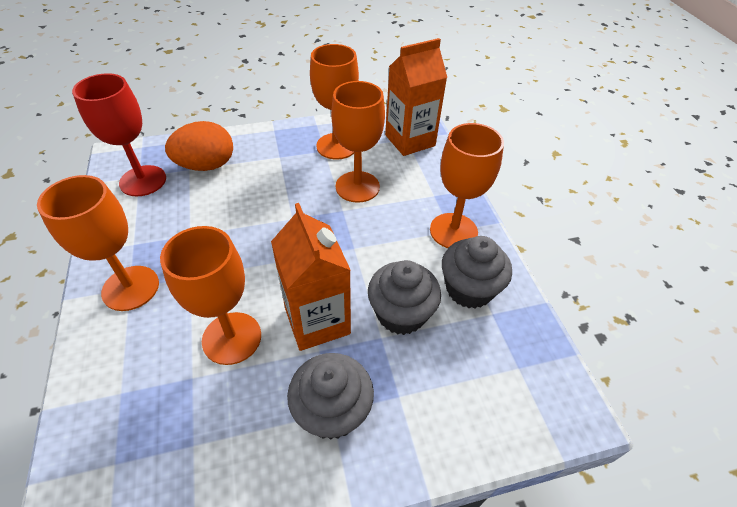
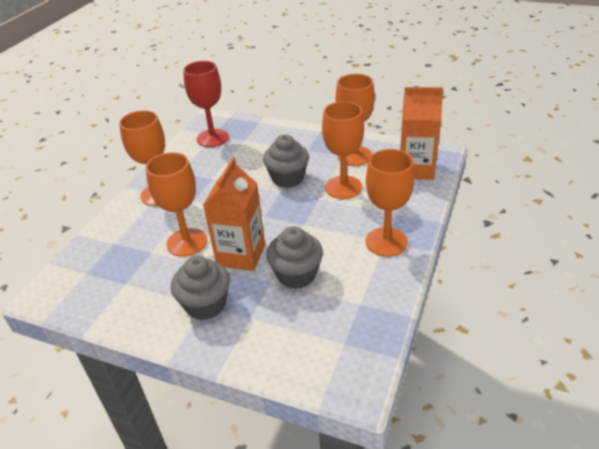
camera: 40 degrees right, 10 degrees down
(206, 165) = (256, 141): orange egg -> none
(469, 289) = (359, 282): grey cupcake -> grey cupcake (287, 178)

